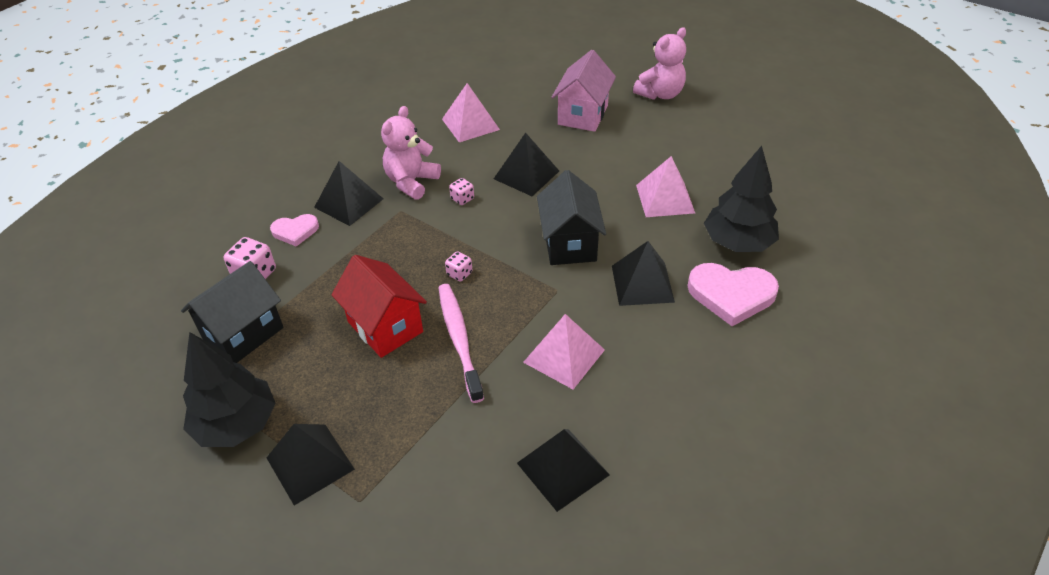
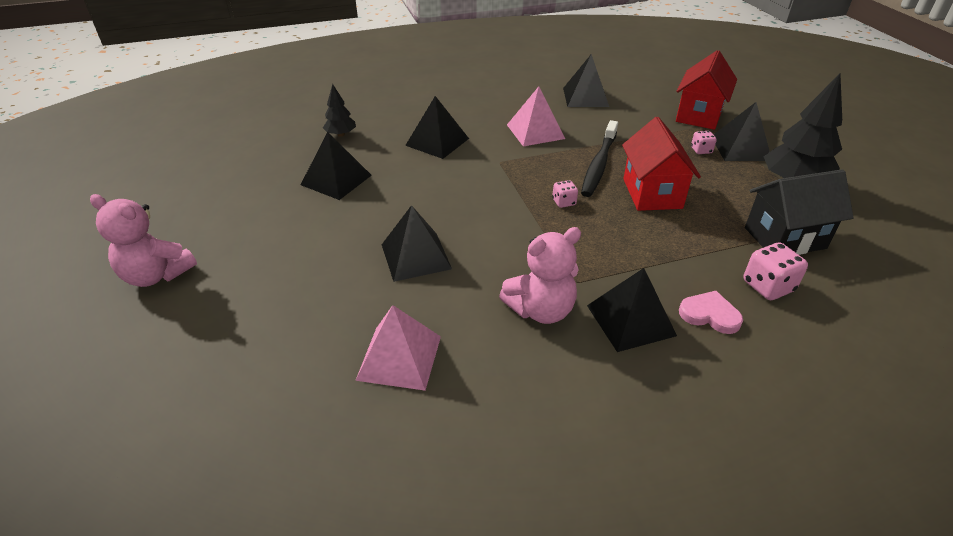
camera: 145 degrees left, 5 degrees down
(386, 516) = (699, 115): none -> red house
(459, 340) = (599, 164): pink toothbrush -> black toothbrush
(462, 199) = (503, 263): pink dice -> pink dice (701, 150)
(570, 244) = (453, 184): black house -> none
(583, 115) = (268, 295): pink house -> none
(660, 94) = (156, 275): pink teddy bear -> pink teddy bear turned 150 degrees counterclockwise
(665, 199) = (336, 180): pink pyramid -> black pyramid
(731, 294) = (393, 116): pink heart -> none
(738, 243) = (341, 134): black tree -> black tree, size x0.52

